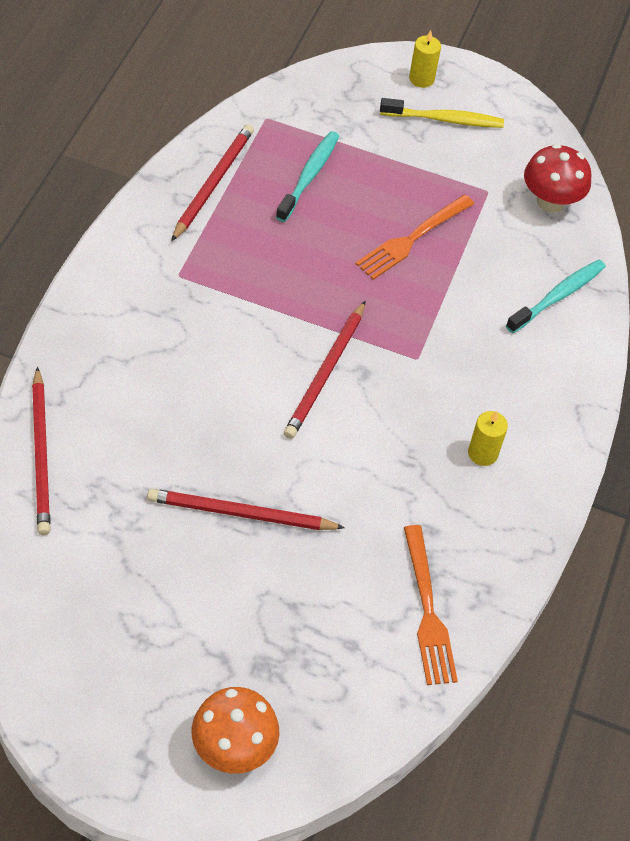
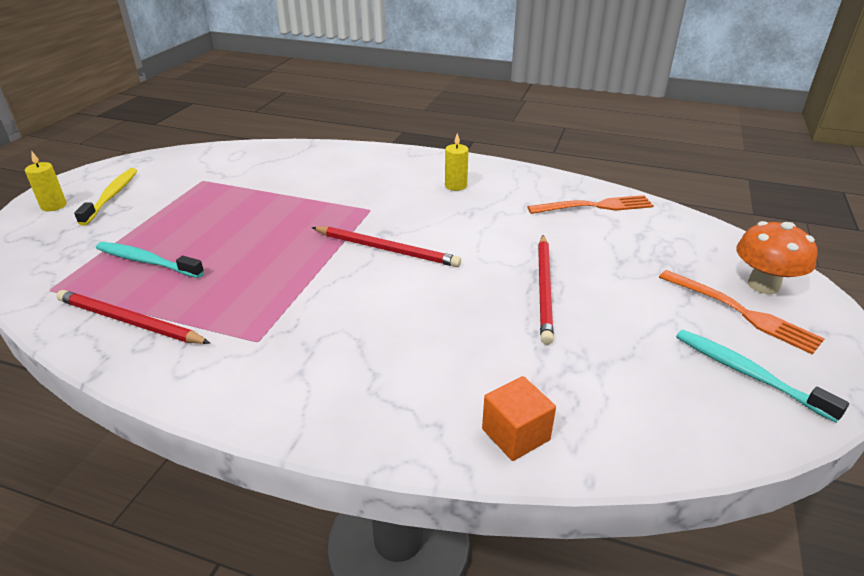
camera: 85 degrees left, 20 degrees down
(41, 454) = (515, 434): red pencil -> orange cube
(411, 239) = (244, 211): orange fork -> orange fork (742, 313)
(550, 201) = (222, 158): red mushroom -> none
(557, 296) = (314, 158): turquoise toothbrush -> turquoise toothbrush (748, 374)

